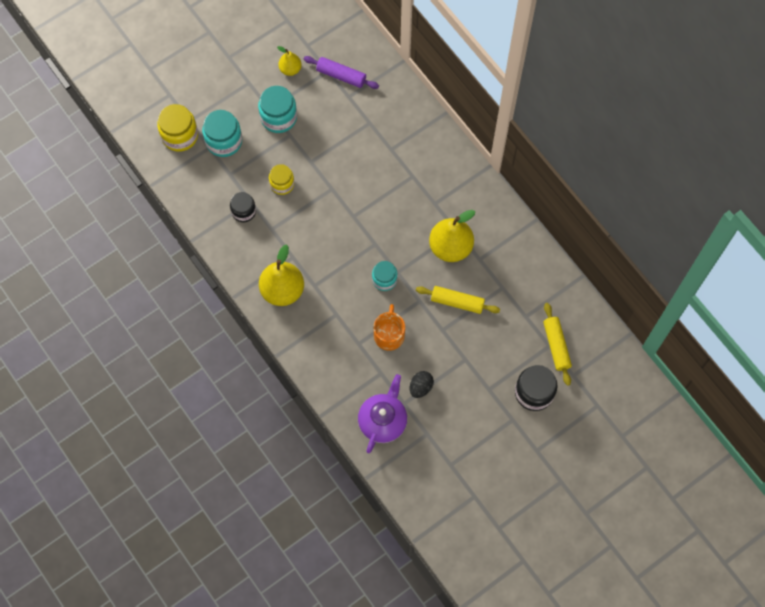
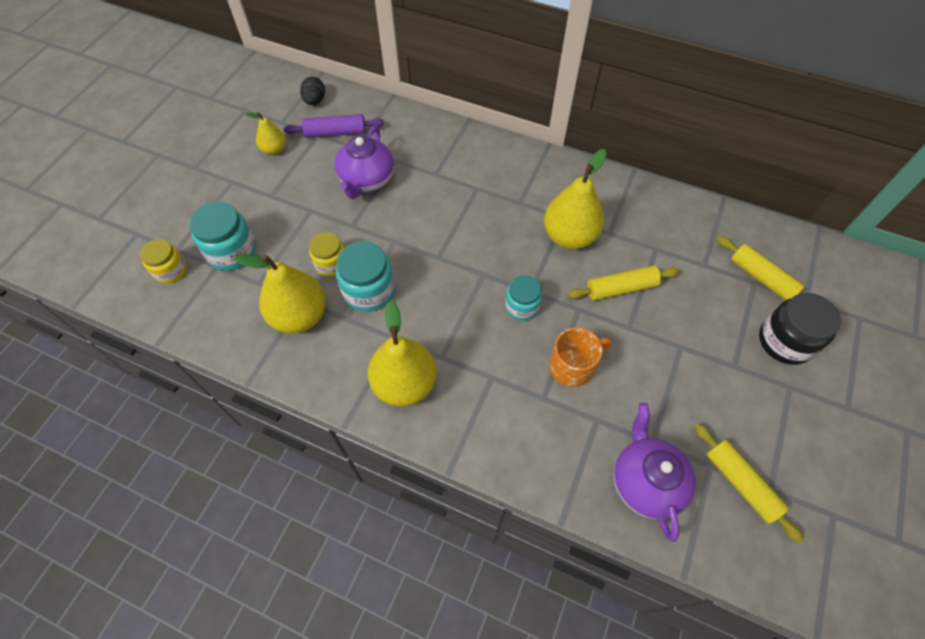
camera: 30 degrees left, 10 degrees down
(180, 135) = (171, 270): yellow jar -> yellow jar, size x0.65
(244, 211) = (299, 316): black jar -> yellow pear
(278, 117) = (287, 199): turquoise jar -> turquoise jar (369, 291)
(340, 130) = (366, 180): none -> purple teapot
(389, 335) = (573, 366): orange mug -> orange mug turned 90 degrees clockwise
(421, 387) = (657, 409): black egg -> black egg (315, 101)
(436, 452) = (740, 483): none -> yellow rolling pin

